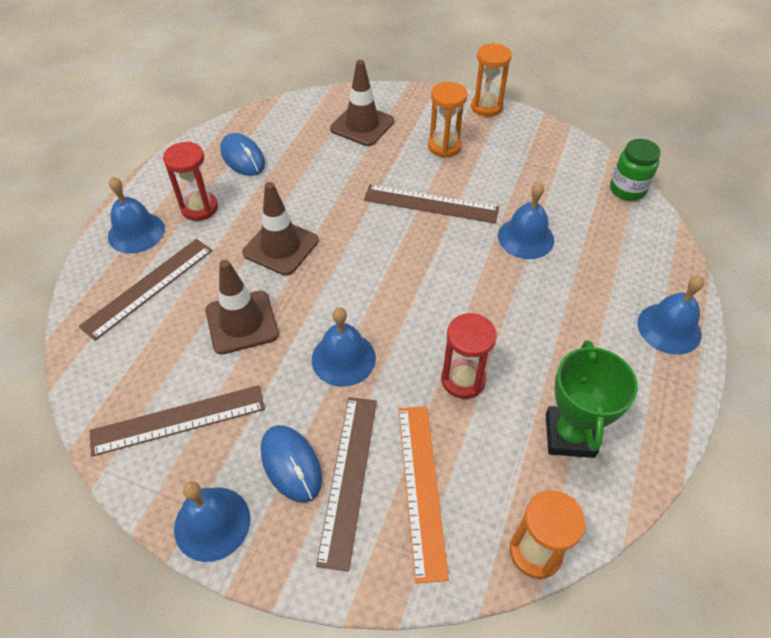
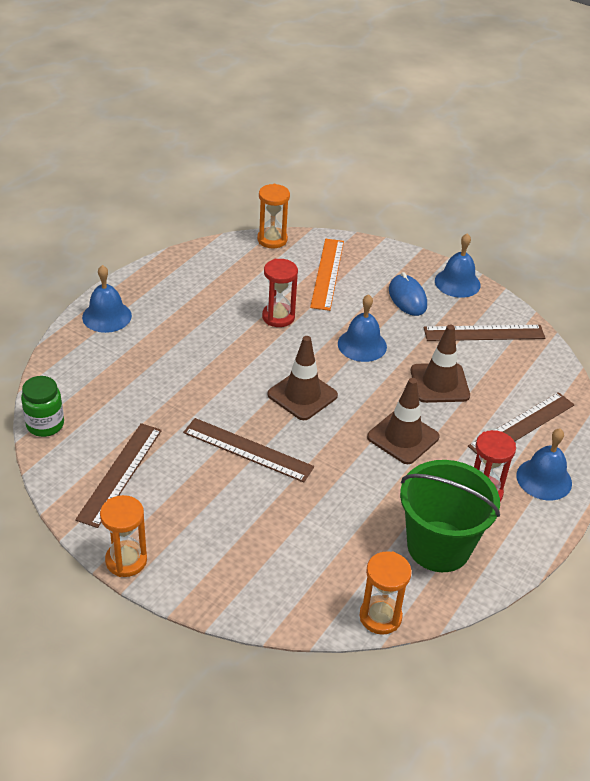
camera: 170 degrees left, 10 degrees down
(243, 158) = (438, 546): blue mouse -> green bucket
(349, 477) = (371, 286): brown ruler -> brown ruler (120, 473)
(362, 125) = (290, 564): brown traffic cone -> brown traffic cone (302, 395)
(444, 146) = (204, 514): orange hourglass -> orange hourglass (380, 617)
(525, 238) = (174, 400): blue bell -> none
(569, 435) = (221, 278): green trophy -> none

